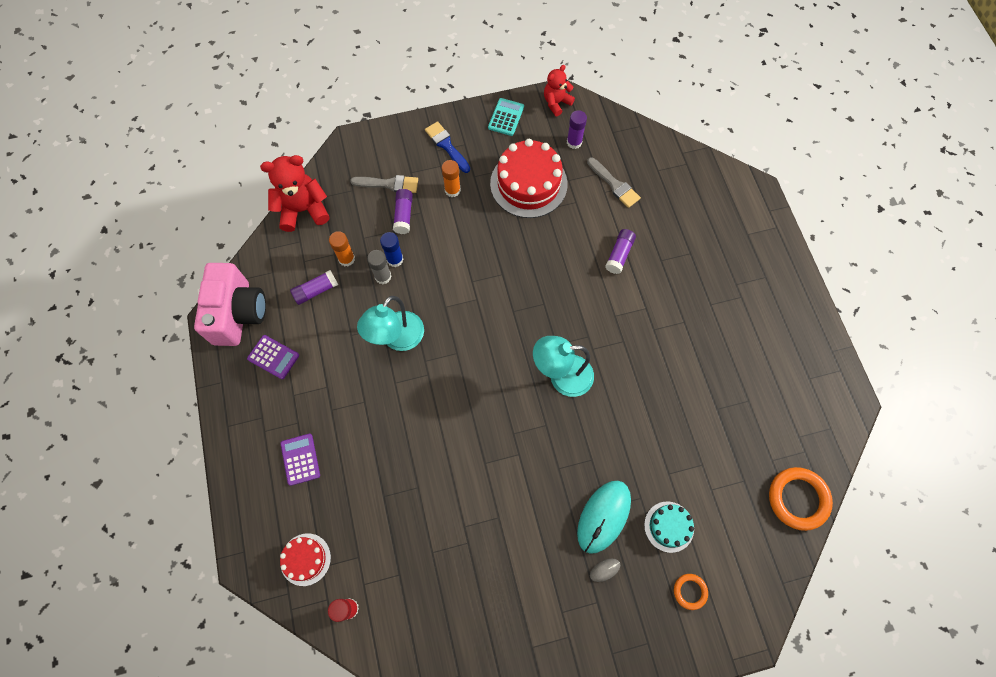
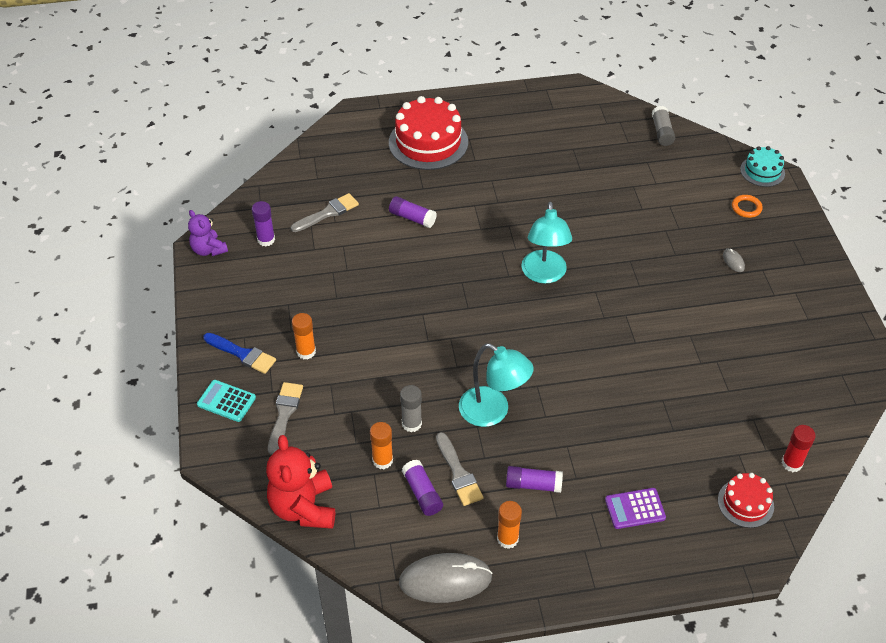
camera: 85 degrees left, 20 degrees down
(238, 314) = (445, 580): pink camera -> grey mouse
(273, 357) = (507, 539): purple calculator -> orange glue stick
(335, 316) = (458, 473): none -> grey brush
(395, 259) = (390, 411): blue glue stick -> none
(403, 215) = (331, 400): purple glue stick -> purple glue stick (533, 485)
(447, 146) = (242, 354): blue brush -> blue brush turned 120 degrees counterclockwise
(506, 117) = (216, 296): turquoise calculator -> turquoise calculator (226, 401)
(528, 184) = (312, 282): red cake -> red cake (428, 142)
(556, 103) = (208, 250): red teddy bear -> purple teddy bear
(603, 516) = (684, 257): turquoise mouse -> none
(669, 526) = (691, 214): turquoise cake -> turquoise cake (762, 171)
(798, 499) = (662, 132): orange ring -> grey glue stick

